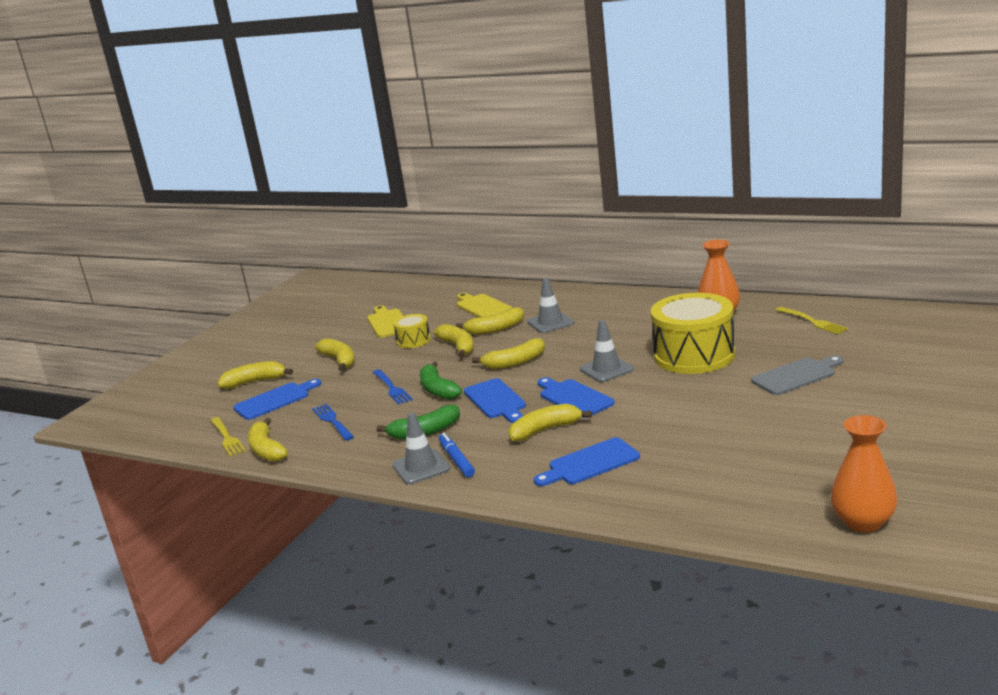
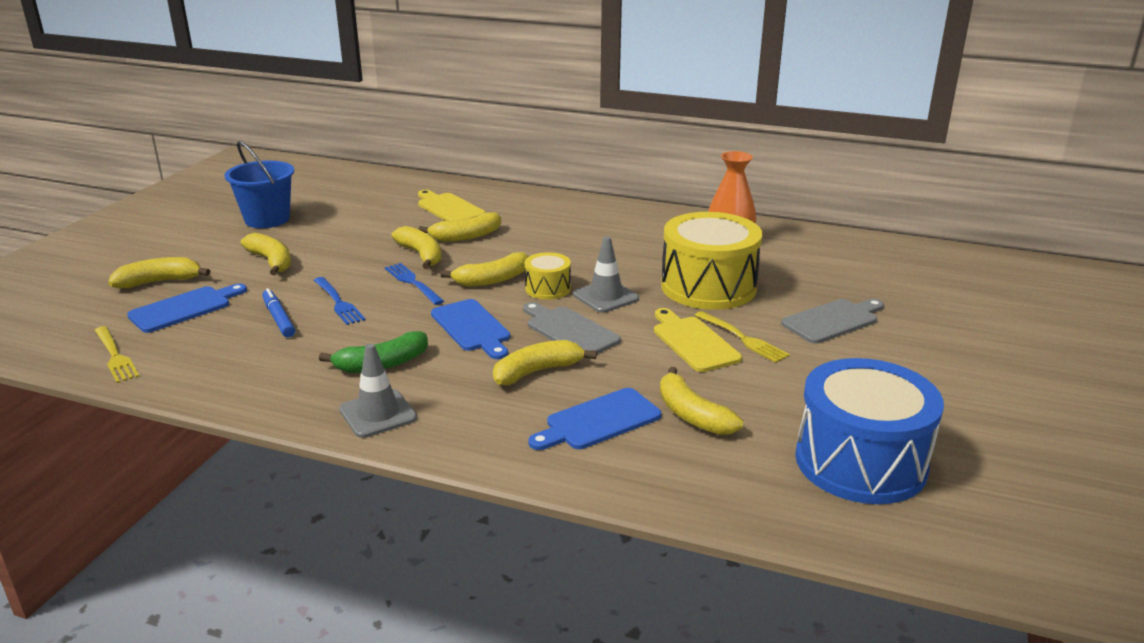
camera: 10 degrees left, 5 degrees up
(266, 450) = (168, 377): yellow banana -> yellow banana (692, 415)
(332, 421) = (260, 342): blue fork -> blue fork (413, 283)
(335, 327) = (267, 219): none -> blue bucket
(388, 322) = (333, 218): yellow cutting board -> yellow cutting board (693, 342)
(413, 341) = (365, 243): yellow drum -> yellow drum (548, 288)
(438, 390) = (397, 309): green banana -> none
(456, 460) = (425, 406): blue marker -> blue marker (279, 318)
(550, 323) = (532, 234): grey traffic cone -> none
(573, 398) = (569, 330): blue cutting board -> grey cutting board
(795, 482) = (860, 462): none -> blue drum
(812, 321) = (837, 255): yellow fork -> yellow fork (742, 338)
(863, 522) = (957, 524): orange vase -> none

